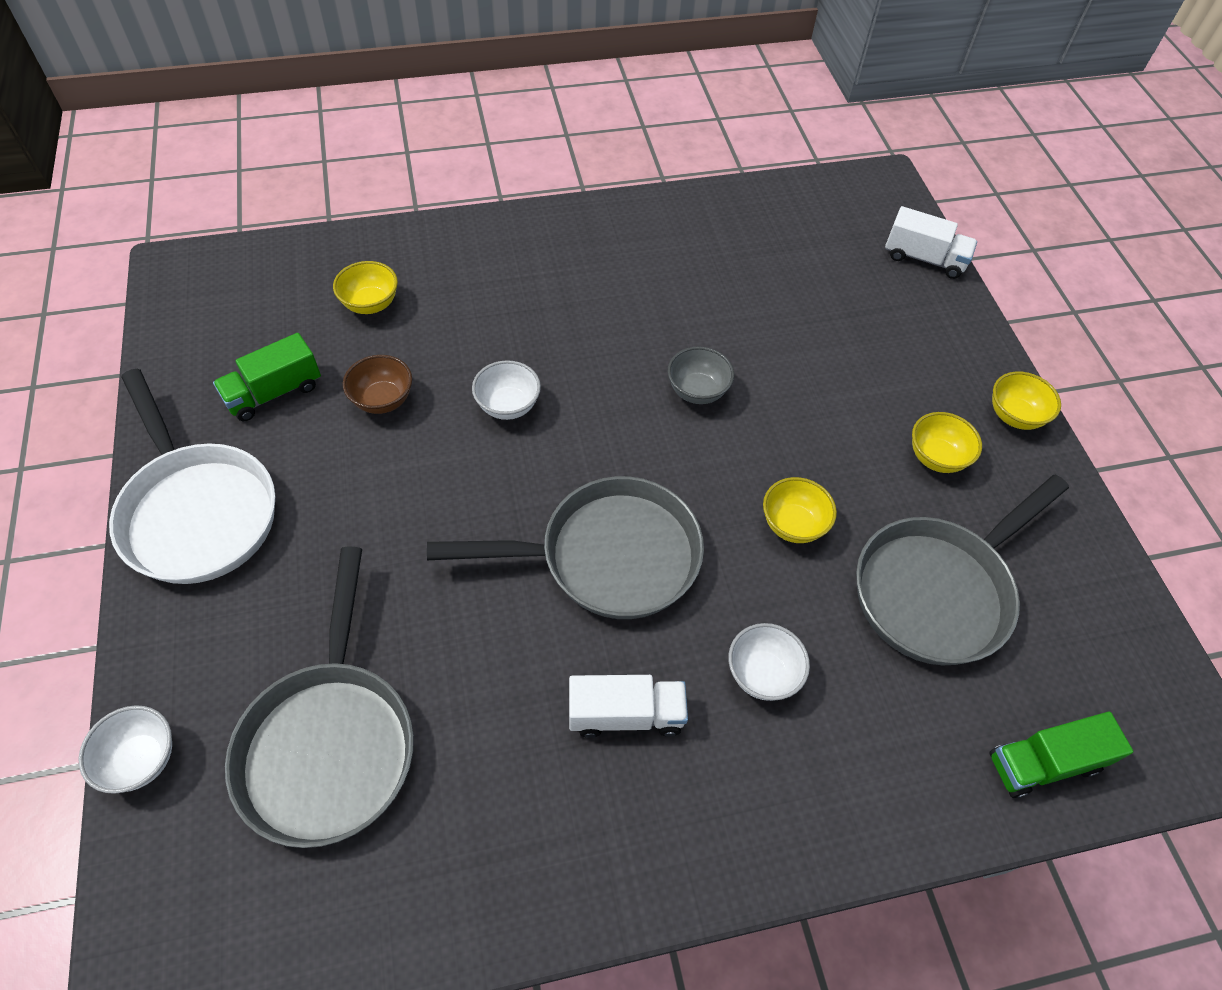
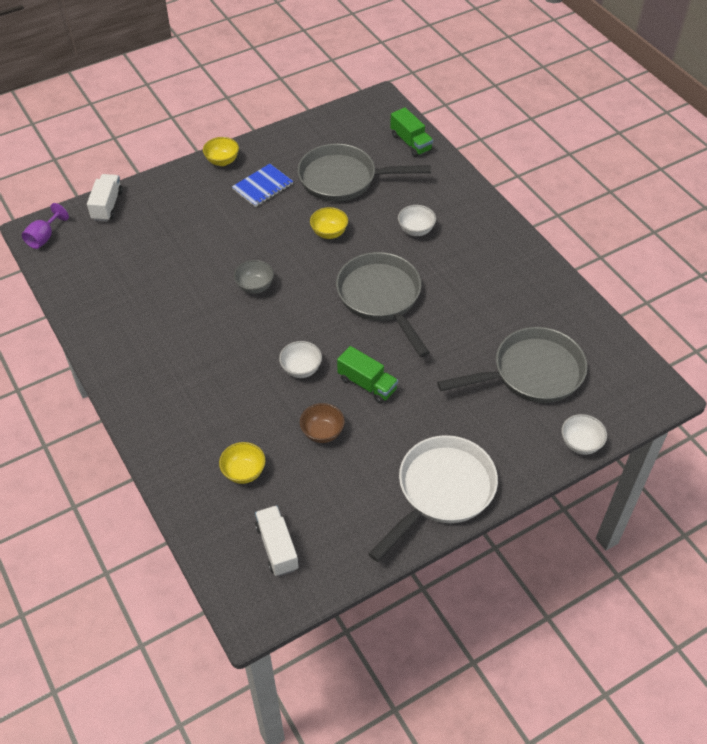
camera: 105 degrees left, 5 degrees down
(274, 392) = (340, 493): green truck -> green truck (367, 384)
(626, 714) = (460, 272): white truck -> white truck (277, 547)
(869, 188) = (44, 237): none -> purple goblet
(936, 457) = (263, 187): yellow bowl -> blue notebook
(937, 590) = (343, 179): grey pan -> grey pan turned 150 degrees clockwise

